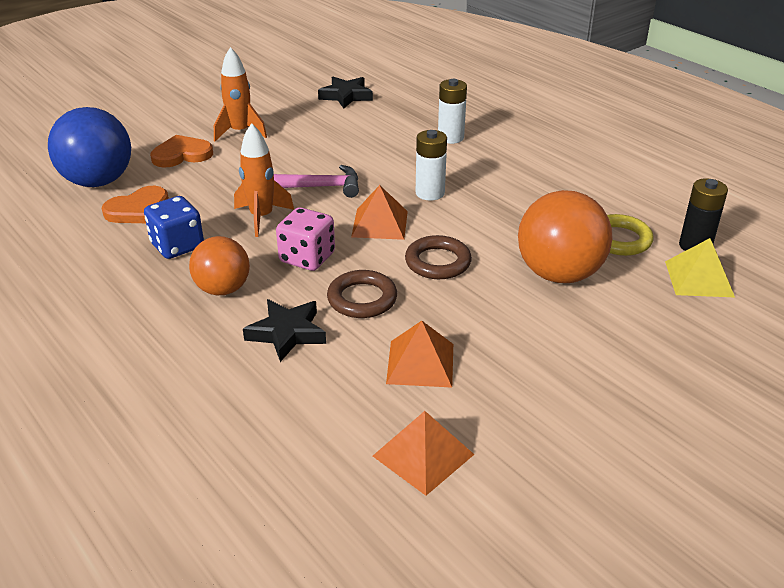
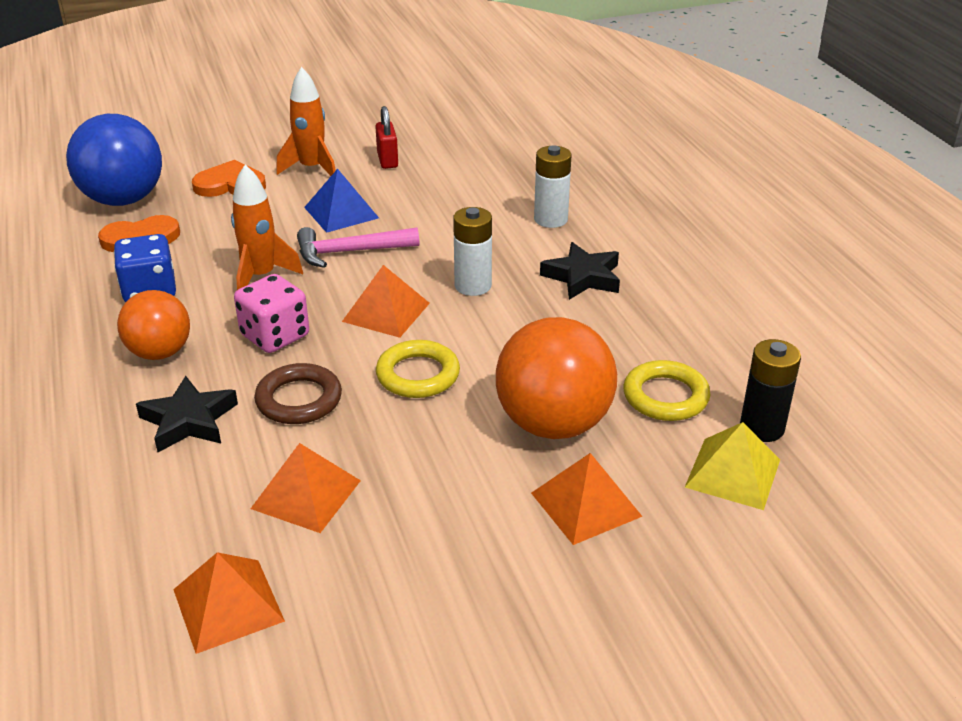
camera: 20 degrees right, 0 degrees up
(289, 160) = (341, 212): none -> blue pyramid
(296, 116) = (387, 160): none -> red padlock
(318, 187) = (349, 252): pink hammer -> pink hammer turned 150 degrees clockwise
(346, 96) = (464, 144): black star -> black star (583, 277)
(438, 262) = (418, 375): brown ring -> yellow ring
(621, 321) = (586, 504): none -> orange pyramid

